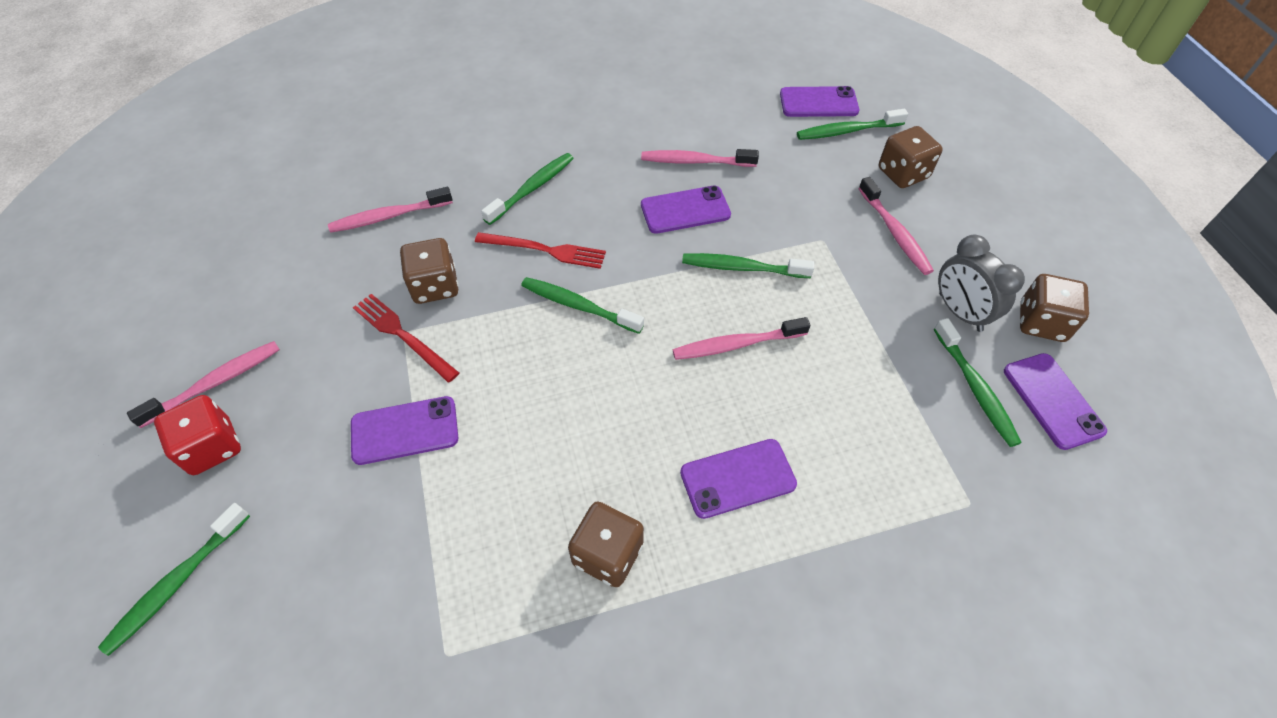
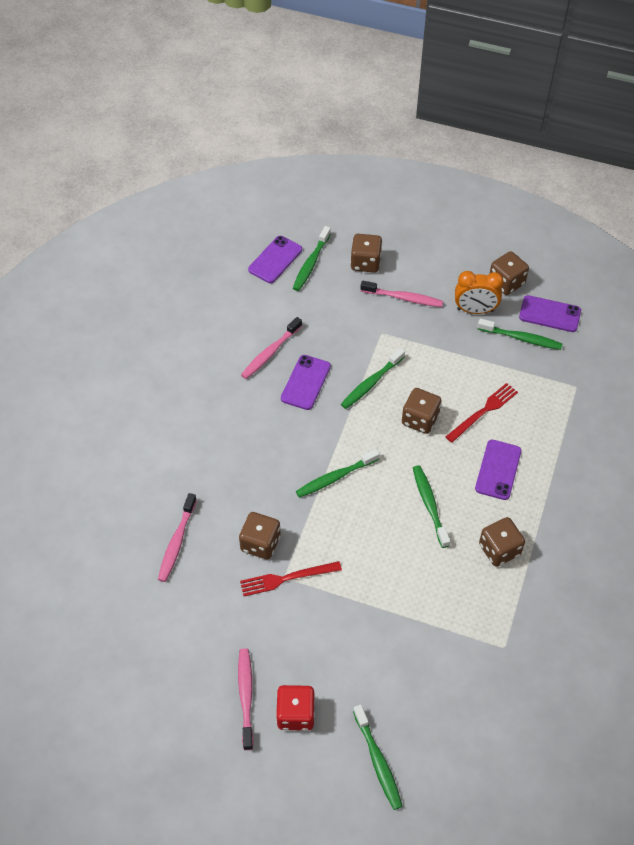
camera: 55 degrees left, 0 degrees up
(405, 430) = (358, 607): purple phone -> none
(532, 188) = (220, 450): green toothbrush -> green toothbrush (429, 505)
(545, 250) = (278, 471): red fork -> red fork (483, 411)
(736, 344) = (420, 419): pink toothbrush -> brown dice
(960, 312) = (475, 310): grey clock -> orange clock

